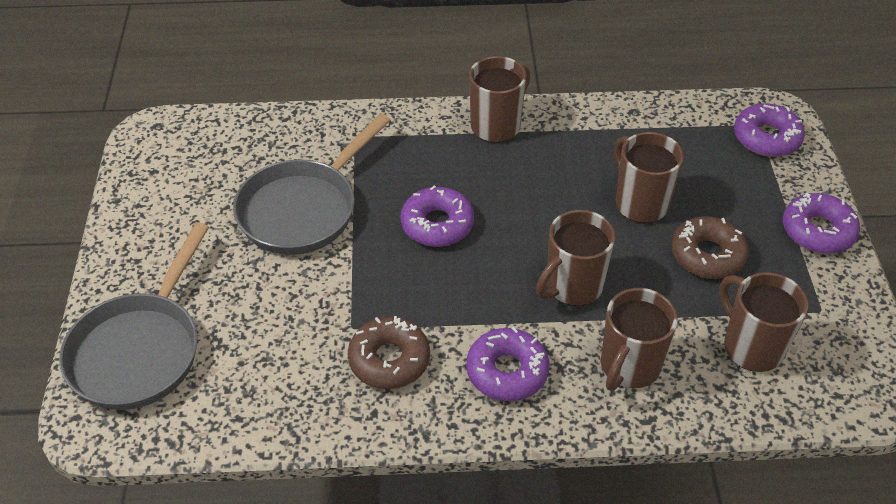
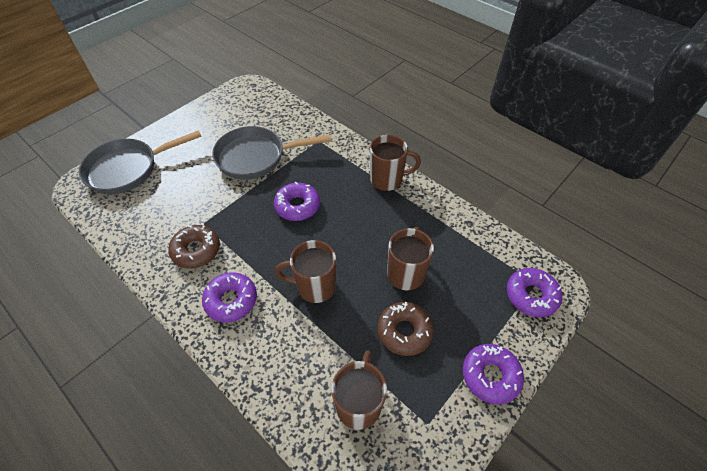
camera: 45 degrees right, 5 degrees up
(629, 367) = (284, 352): brown mug -> none

